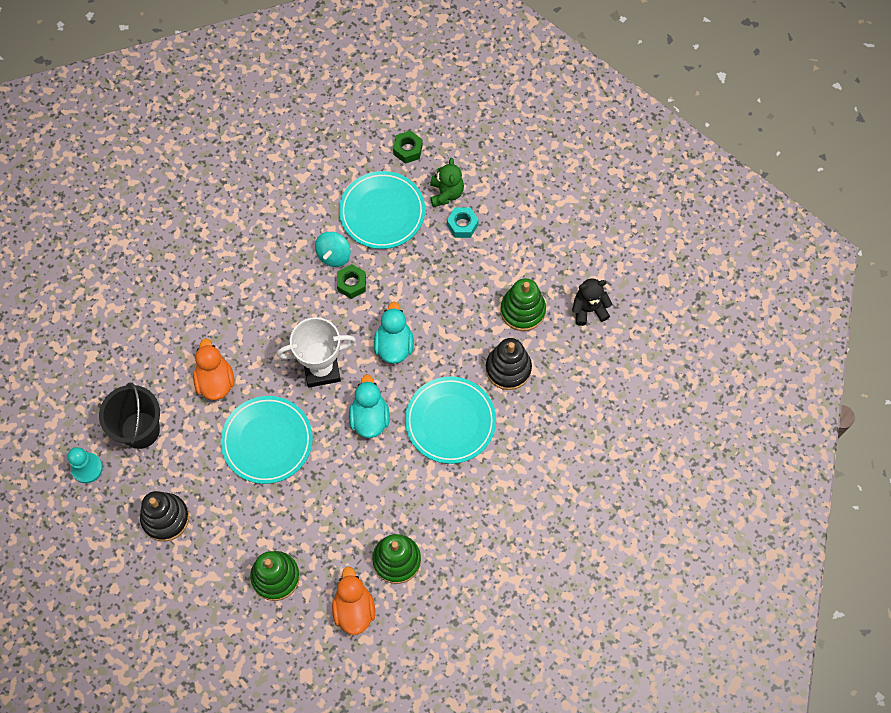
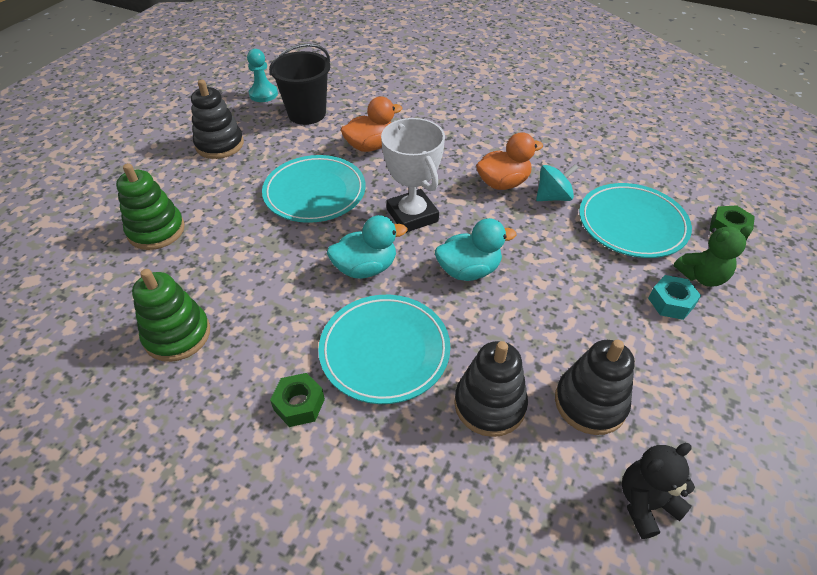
camera: 75 degrees right, 20 degrees down
(334, 255) = (553, 197): turquoise spinning top -> turquoise spinning top turned 150 degrees clockwise
(352, 284) = (527, 218): green nut -> green nut (299, 404)
(354, 609) = (111, 306): orange duck -> orange duck (503, 183)
(522, 310) = (590, 403): green stacking toy -> black stacking toy
(589, 309) = (645, 503): black teddy bear -> black teddy bear turned 90 degrees counterclockwise

